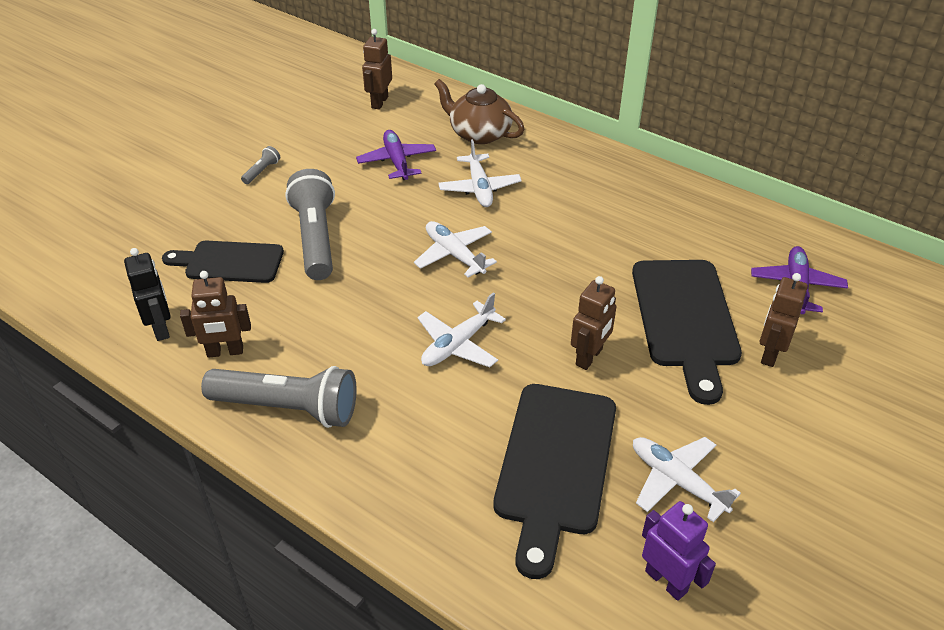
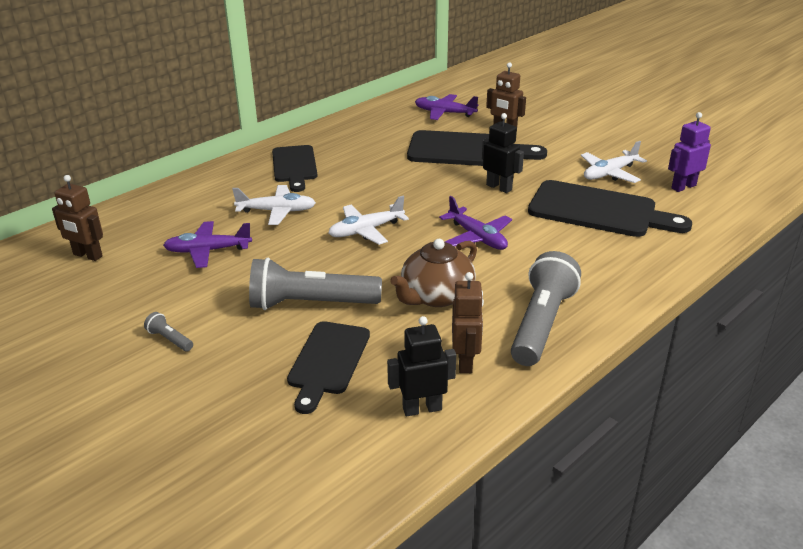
camera: 80 degrees left, 10 degrees down
(458, 344) = (477, 237): white plane -> purple plane
(479, 133) = (191, 204): brown teapot -> brown teapot (436, 296)
(582, 182) = (294, 166): none -> black cutting board
(589, 357) = (499, 187): brown robot -> black robot

